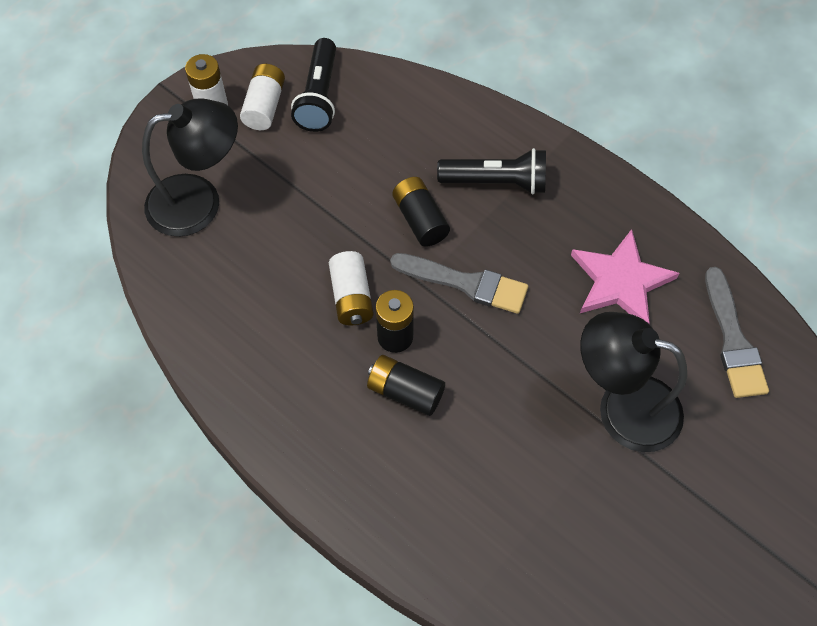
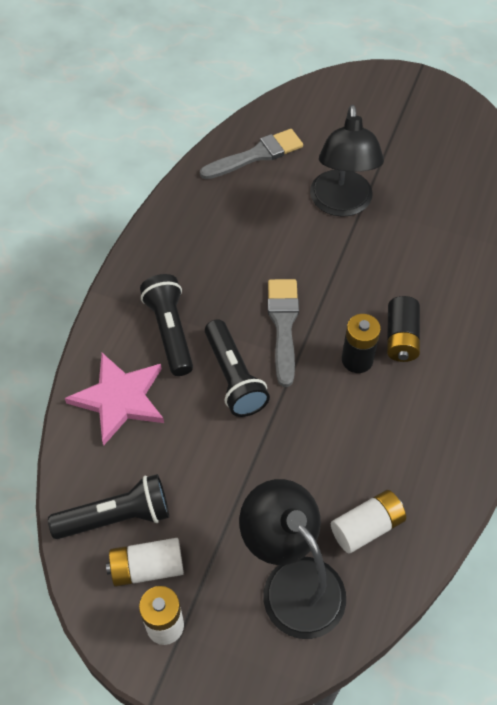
camera: 110 degrees left, 5 degrees down
(351, 297) = (336, 404): white battery -> white battery (367, 527)
(420, 220) = (233, 377): black battery -> black flashlight
(620, 281) = (235, 226): pink star -> pink star (119, 399)

